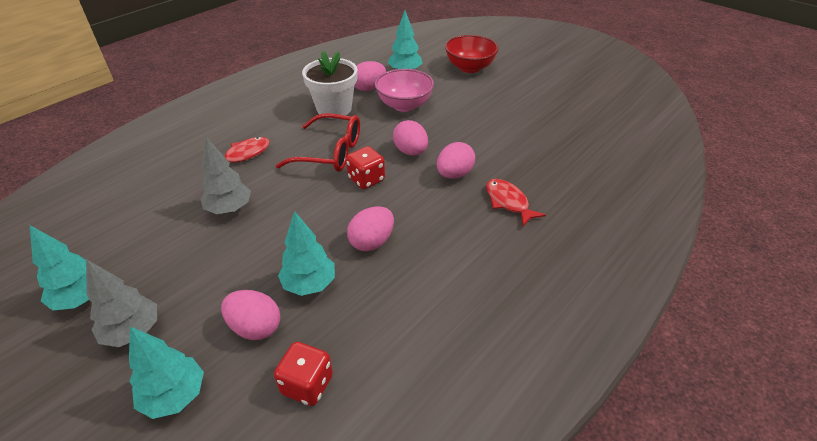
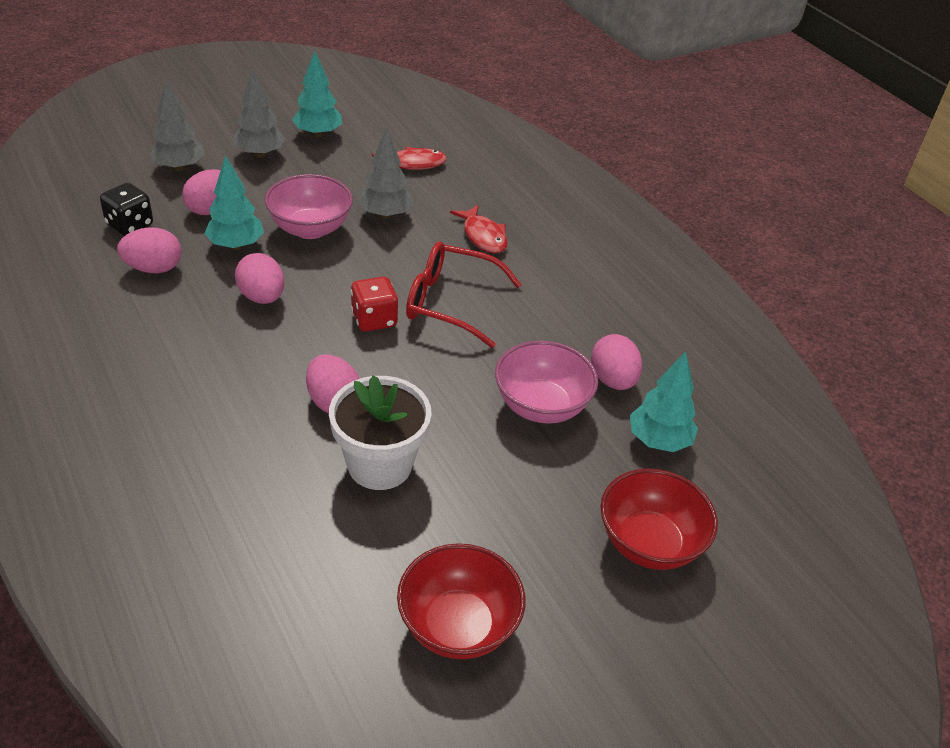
camera: 105 degrees right, 0 degrees up
(175, 396) = (179, 167): turquoise tree -> grey tree
(266, 246) = (310, 229): none -> pink bowl
(307, 385) = (130, 225): red dice -> black dice
(330, 153) = (450, 303): red glasses -> red glasses turned 75 degrees clockwise
(334, 109) = (562, 329): white flower pot -> white flower pot (380, 465)
(410, 152) = (411, 376): pink egg -> pink egg (154, 268)
(508, 202) = (242, 434): red fish -> red fish (412, 164)
(556, 103) = (458, 625): none -> red bowl

